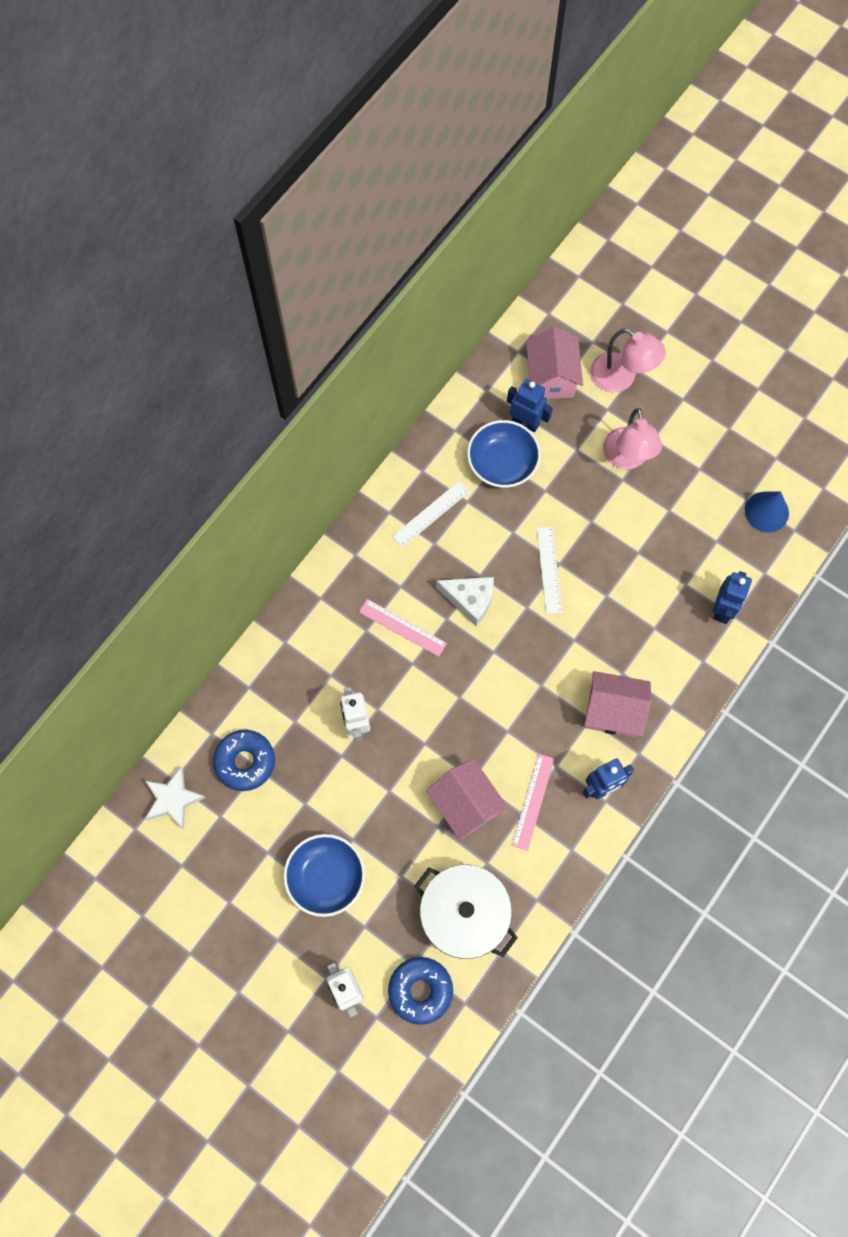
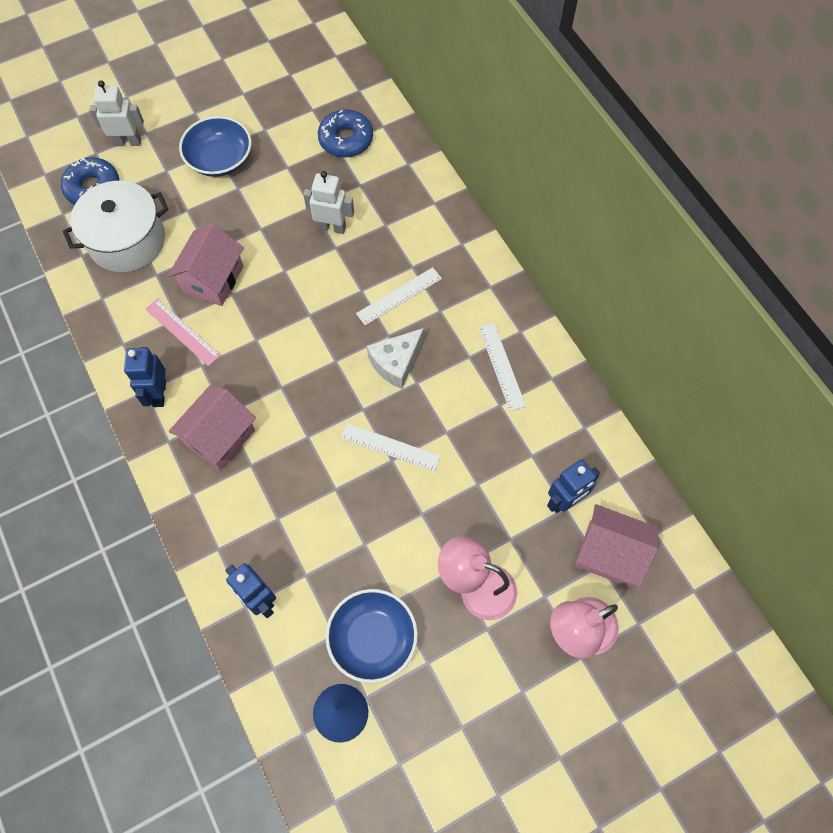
camera: 115 degrees right, 5 degrees down
(173, 799) = (344, 85): white star -> none
(402, 627) = (399, 296): pink ruler -> white ruler
(465, 804) = (213, 279): pink house -> pink house turned 60 degrees counterclockwise
(502, 463) = (527, 456): blue bowl -> blue bowl (372, 639)

